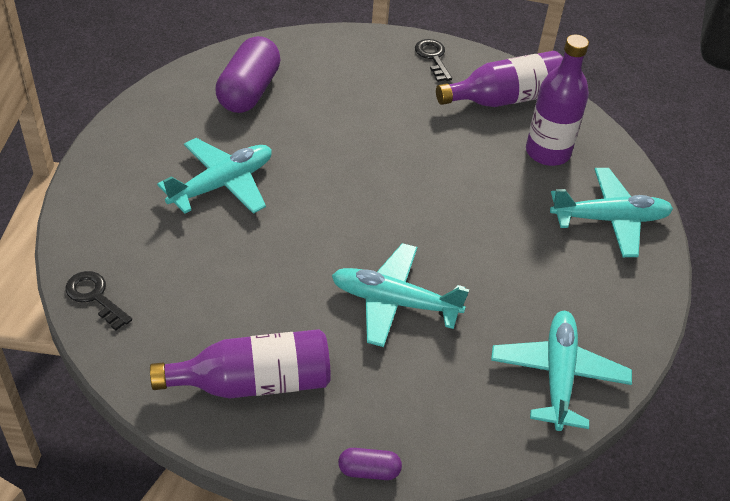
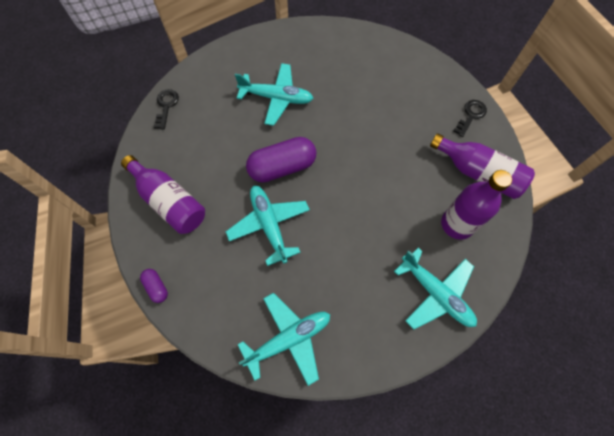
camera: 55 degrees right, 20 degrees up
(249, 91) = (350, 59): purple capsule -> purple capsule (282, 167)

